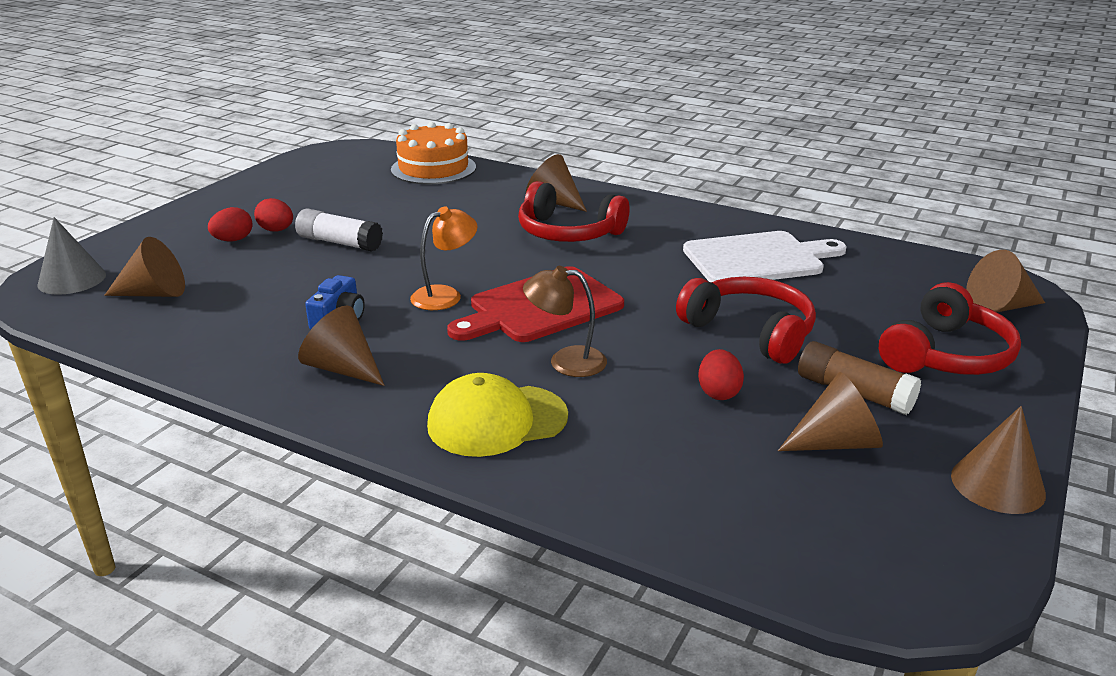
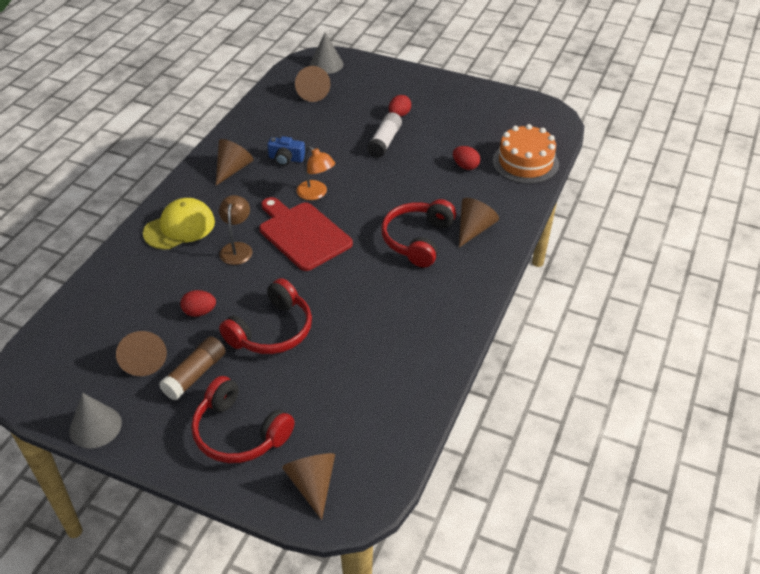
camera: 85 degrees right, 15 degrees up
(233, 240) = (382, 102): red egg -> red egg (465, 166)
(496, 421) = (179, 227): yellow cap -> yellow cap turned 75 degrees clockwise
(758, 259) = (385, 342): white cutting board -> none
(997, 484) = (95, 426): brown cone -> grey cone

